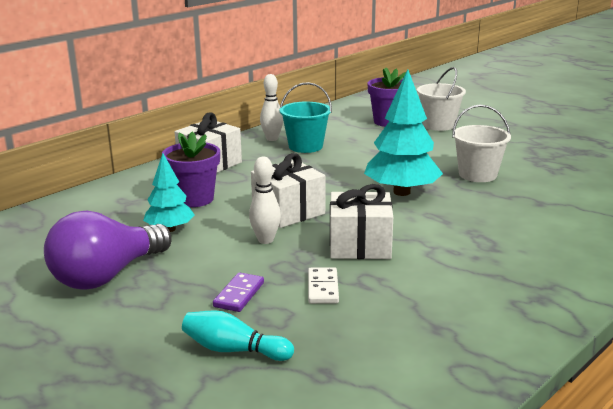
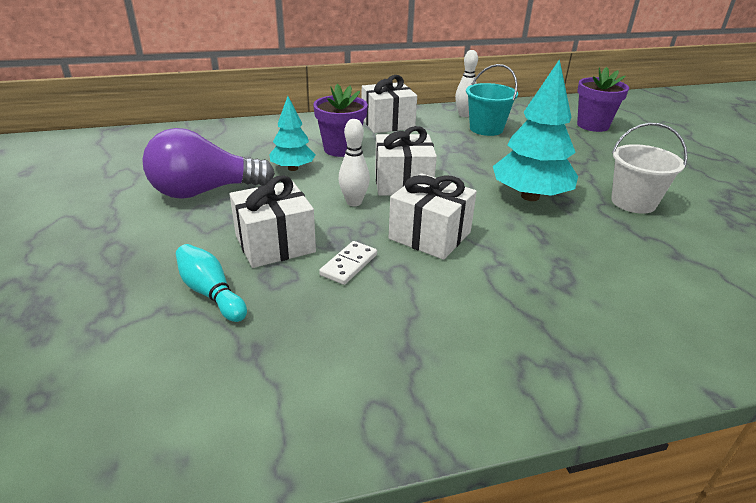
camera: 30 degrees right, 10 degrees up
(239, 294) = (275, 244): purple domino -> white gift
(438, 125) = (643, 141): white bucket -> none

